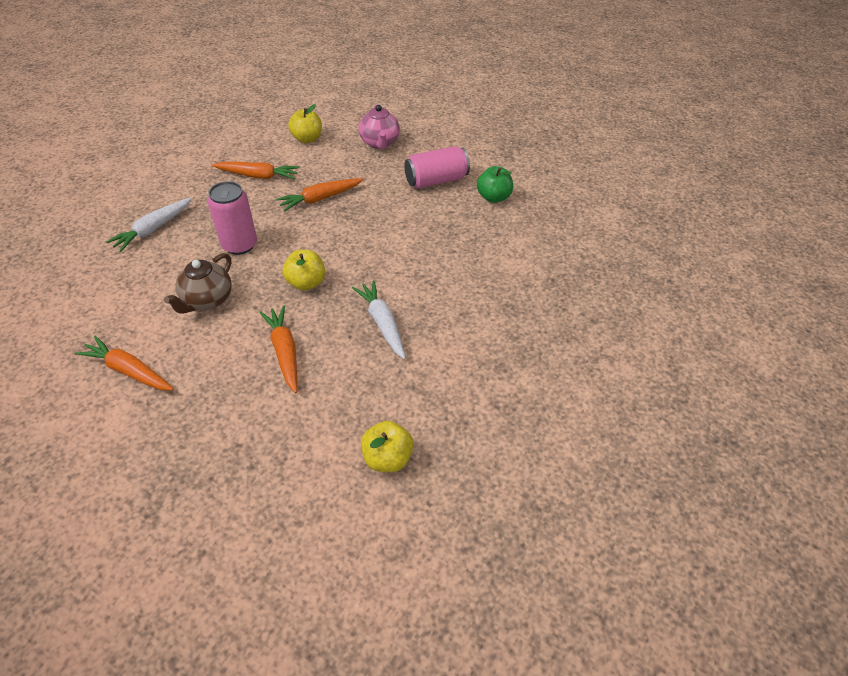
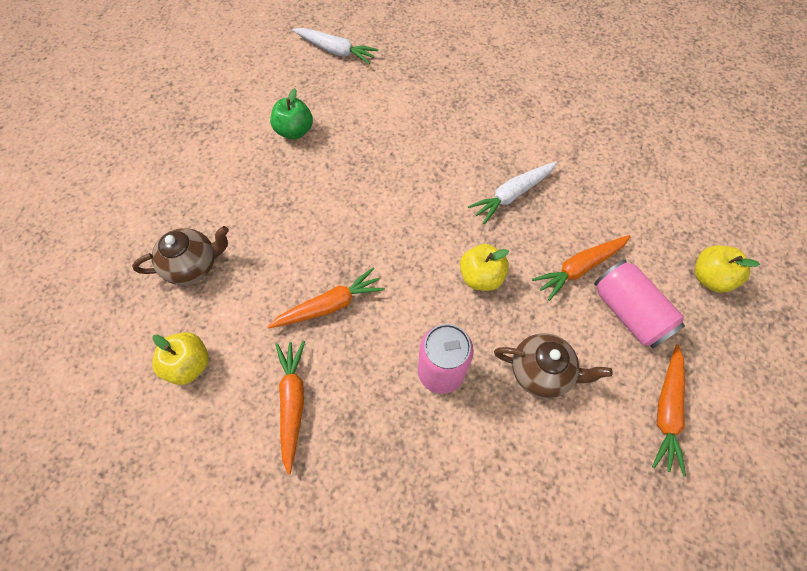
camera: 100 degrees left, 15 degrees up
(153, 229) = (441, 505): white carrot -> white carrot (336, 51)
(320, 199) = (330, 305): orange carrot -> orange carrot turned 75 degrees counterclockwise
(379, 143) = (193, 265): pink teapot -> brown teapot
(387, 458) = (649, 162): yellow apple -> yellow apple (709, 277)
(436, 180) = (271, 188): pink can -> pink can (629, 312)

